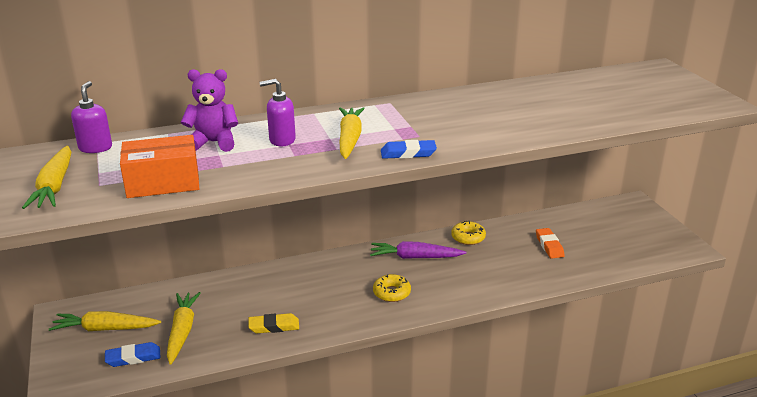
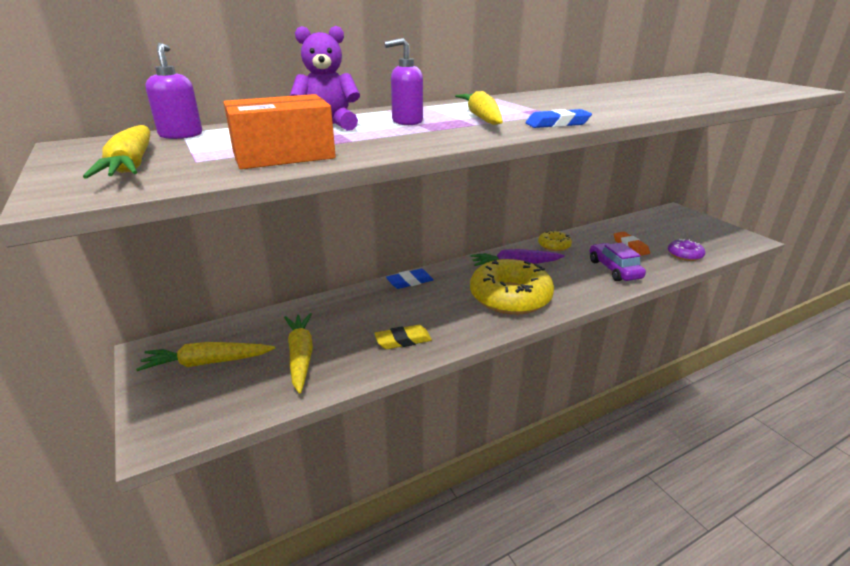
camera: 10 degrees left, 0 degrees up
(133, 358) = (249, 391): blue eraser -> blue eraser (410, 282)
(391, 293) = (510, 297): yellow donut -> yellow donut, size x2.10
(514, 272) = (614, 269): none -> purple car
(601, 262) = (684, 255): none -> purple donut

